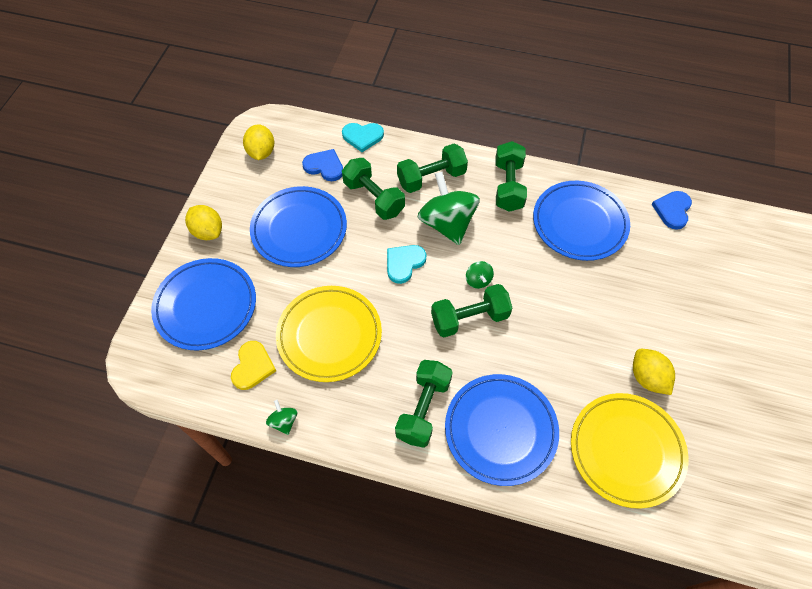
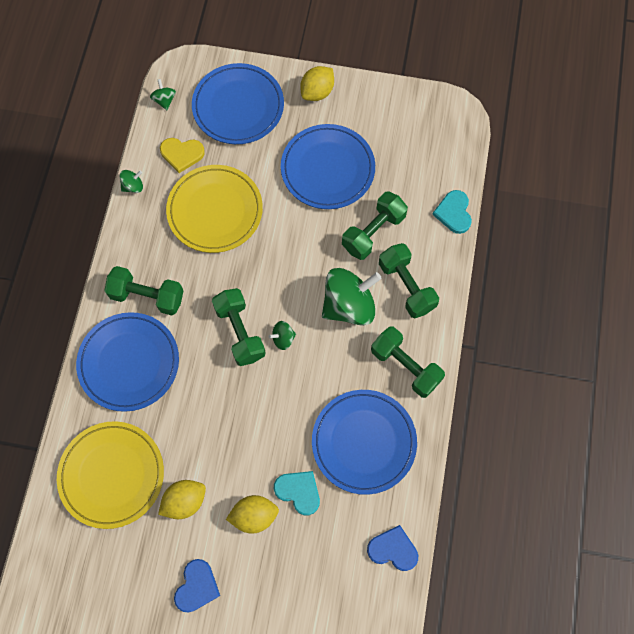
camera: 85 degrees right, 10 degrees up
(177, 383) = (164, 100): none -> green spinning top
(261, 152) = (418, 120): yellow lemon -> yellow lemon (254, 516)
(324, 166) = (408, 181): blue heart -> blue heart (197, 587)
(404, 263) = (297, 268): turquoise heart -> turquoise heart (298, 491)
(508, 186) = (405, 366): green dumbbell -> green dumbbell turned 45 degrees clockwise

